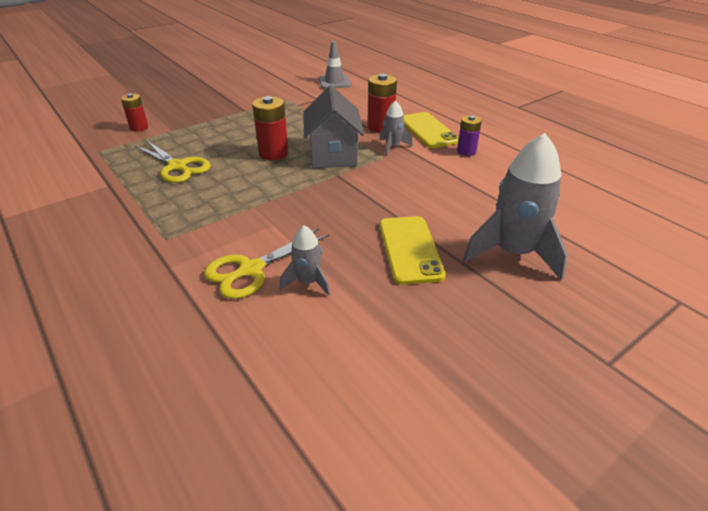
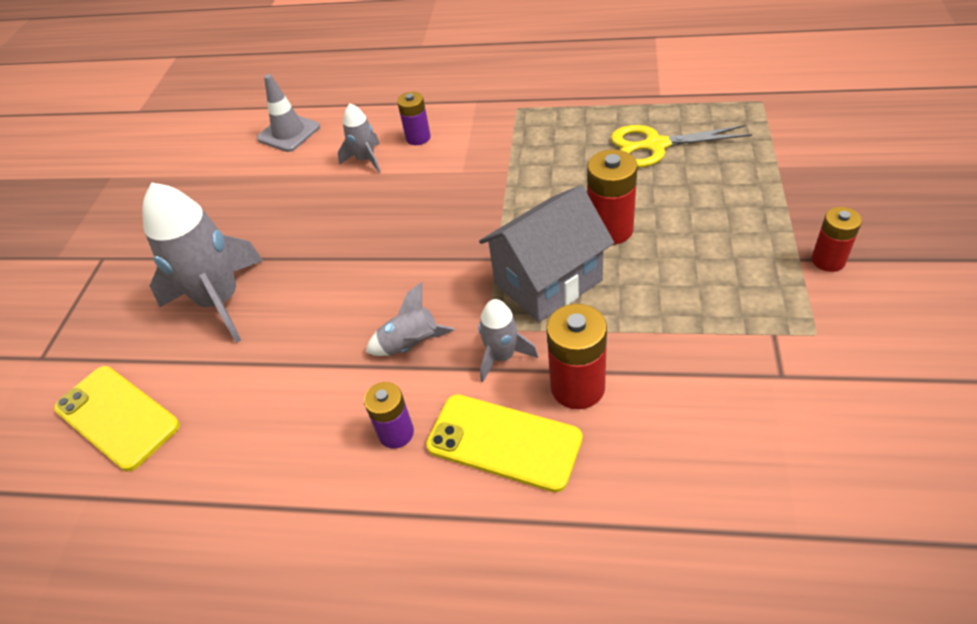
camera: 140 degrees right, 10 degrees up
(139, 127) = (814, 142): red battery -> red battery (828, 260)
(251, 270) = (418, 138): yellow scissors -> purple battery
(333, 155) = (548, 281): grey house -> grey house turned 75 degrees counterclockwise
(334, 82) = (869, 460): grey traffic cone -> grey traffic cone (289, 133)
(410, 249) = (318, 236): yellow phone -> yellow phone (117, 417)
(425, 170) = (411, 345): none -> grey rocket

